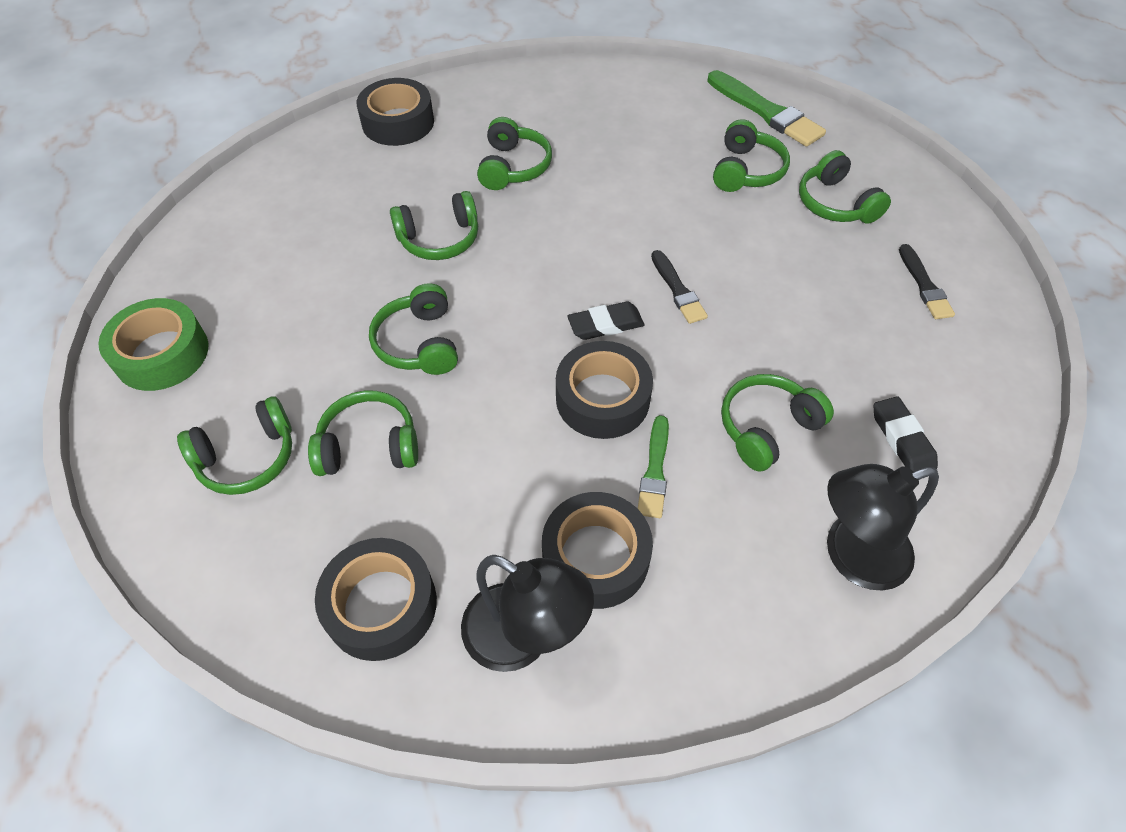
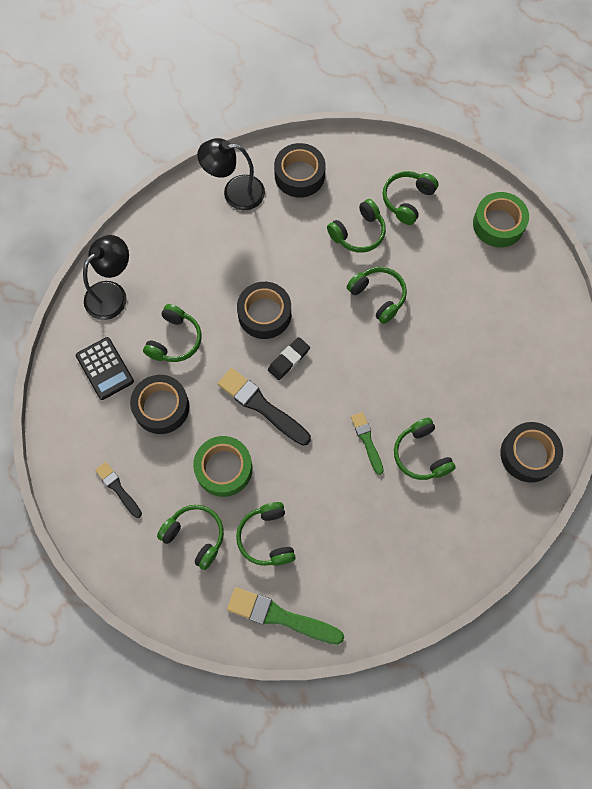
camera: 150 degrees right, 15 degrees up
(439, 239) = (421, 370): green headphones -> none
(595, 557) = (224, 237): black tape -> black tape (161, 407)
(655, 471) = (219, 289): green brush -> green brush (367, 441)
(678, 290) = (261, 406): black brush -> black brush, size x1.69
(766, 248) = (224, 468): none -> green tape
(902, 439) = (105, 368): black eraser -> black calculator

